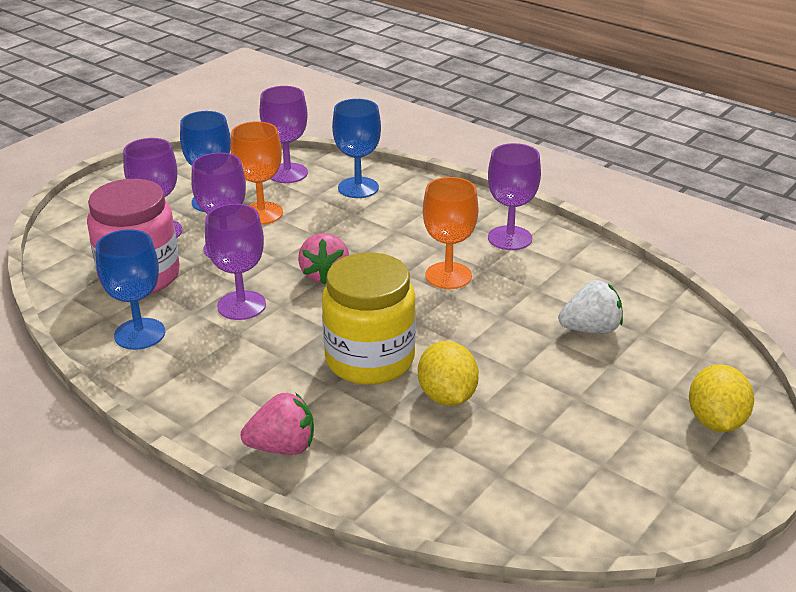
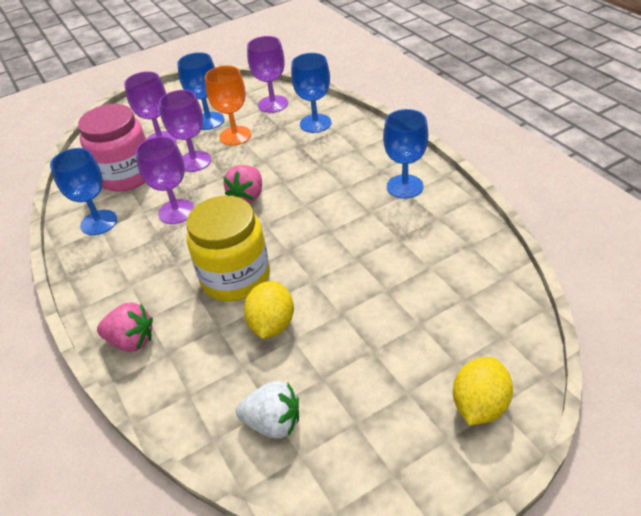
camera: 25 degrees right, 10 degrees up
(448, 276) = (337, 213): orange goblet -> none
(510, 238) = (405, 186): purple goblet -> blue goblet
(590, 329) = (422, 286): white strawberry -> white strawberry (273, 423)

